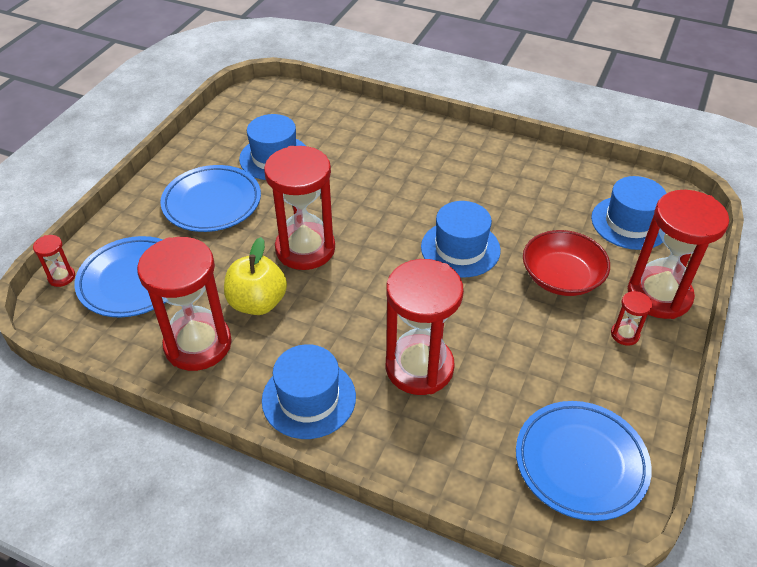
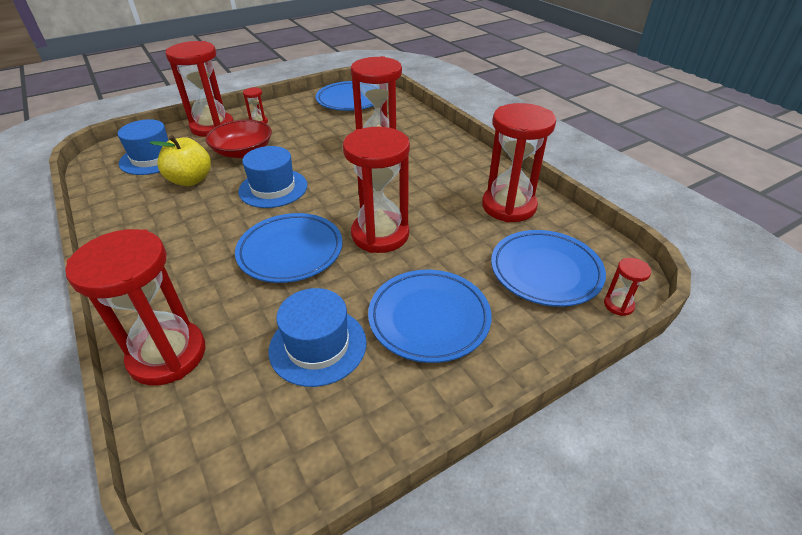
camera: 145 degrees left, 5 degrees down
(257, 303) = (448, 214): yellow apple -> yellow apple (190, 180)
(309, 398) = (454, 158): blue hat -> none
(359, 118) = (167, 355): none -> red hourglass
(364, 201) = (290, 251): none -> blue plate

